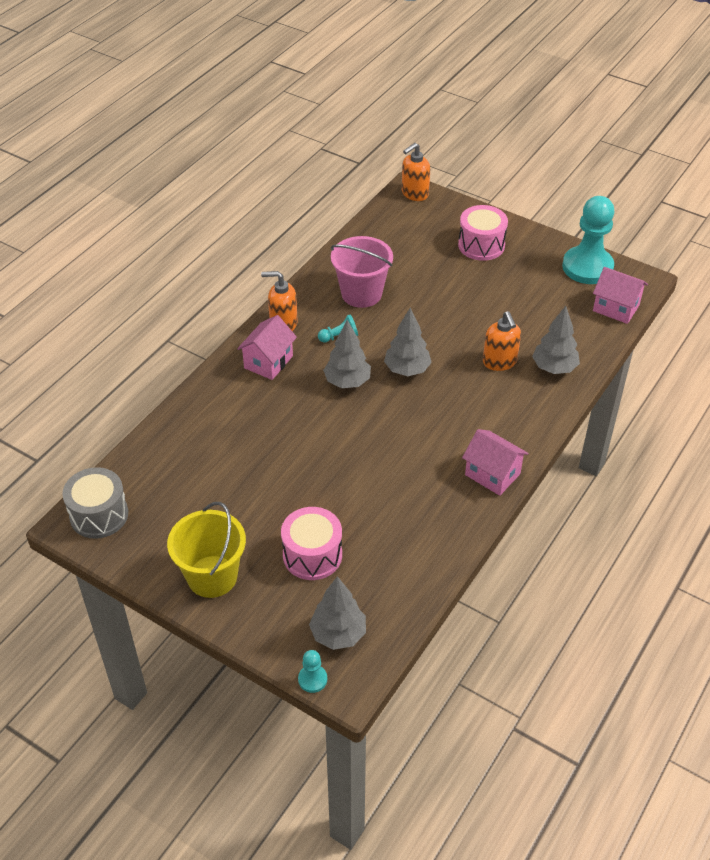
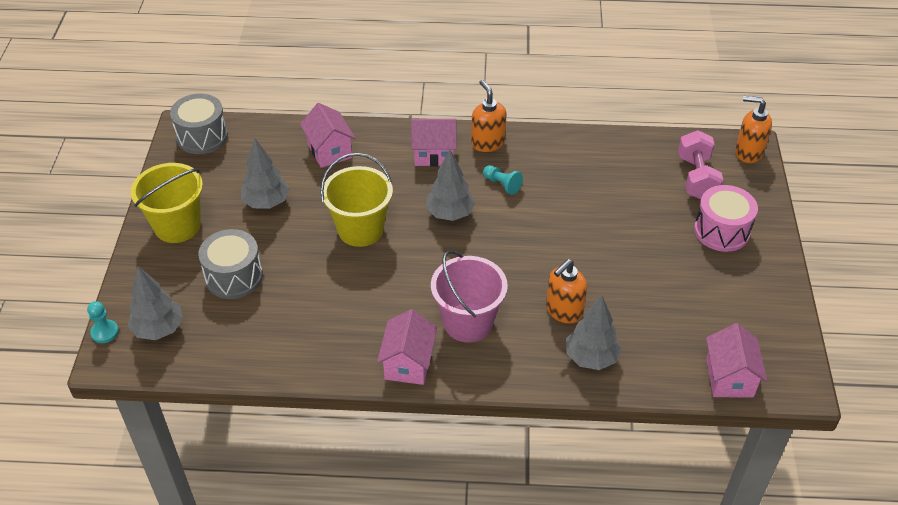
camera: 60 degrees right, 0 degrees up
(204, 428) = (329, 151): none -> pink house
(312, 555) = (234, 276): pink drum -> grey drum
(321, 445) = (360, 229): none -> yellow bucket
(361, 294) = (571, 175): pink bucket -> pink bucket (468, 322)
(407, 369) = (497, 247): grey tree -> grey tree (266, 202)
(419, 231) = (696, 178): none -> pink dumbbell
(587, 267) = (772, 329): turquoise pawn -> none

